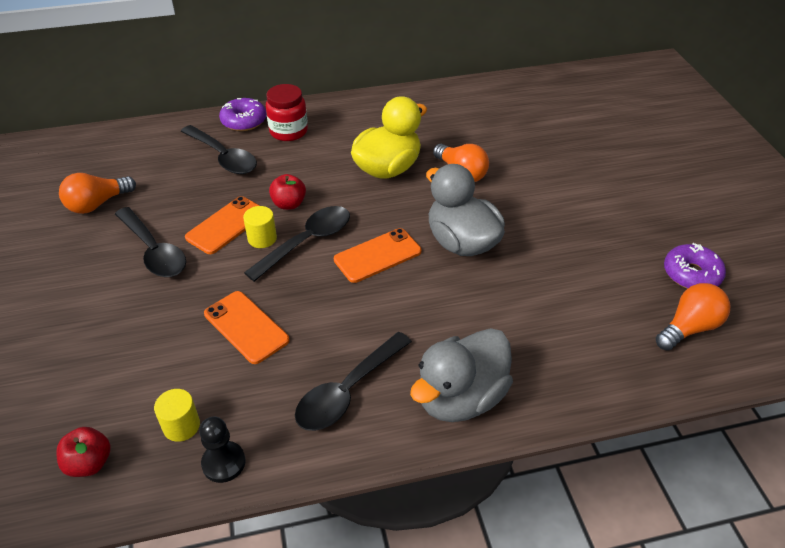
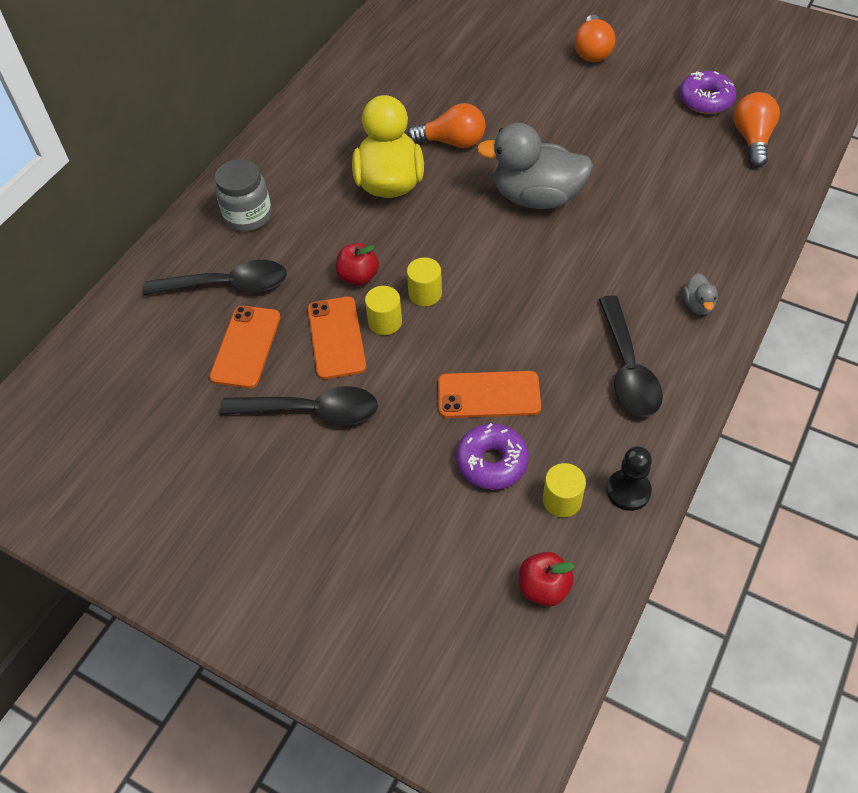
camera: 45 degrees left, 10 degrees up
(97, 204) = (182, 423): orange light bulb -> orange light bulb (592, 51)
(244, 121) = (187, 239): purple donut -> purple donut (492, 462)
(288, 131) = (248, 216): red jar -> grey jar
(307, 242) = (425, 294): black spoon -> yellow cylinder
(377, 255) = (494, 258): orange phone -> orange phone (246, 347)
(460, 397) = (698, 305): grey duck -> grey duck, size x0.42

